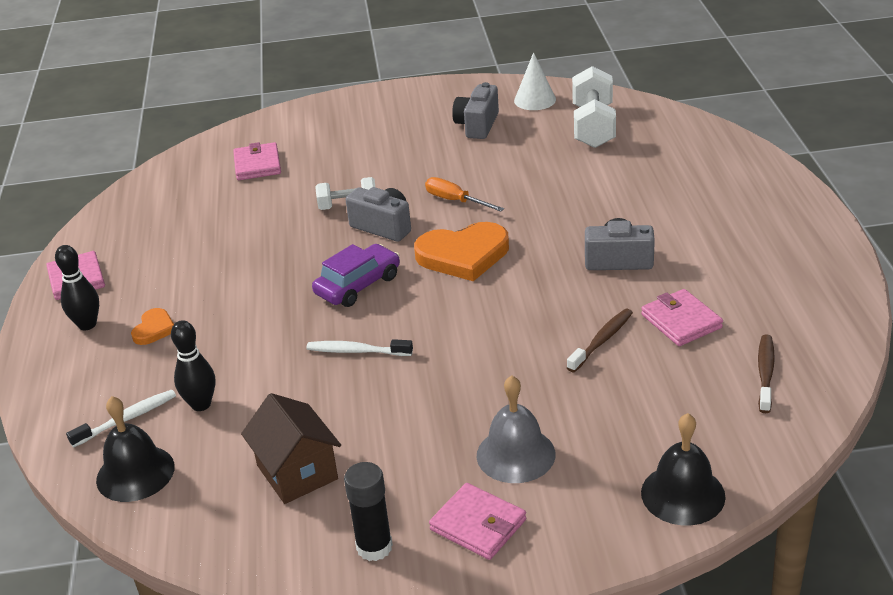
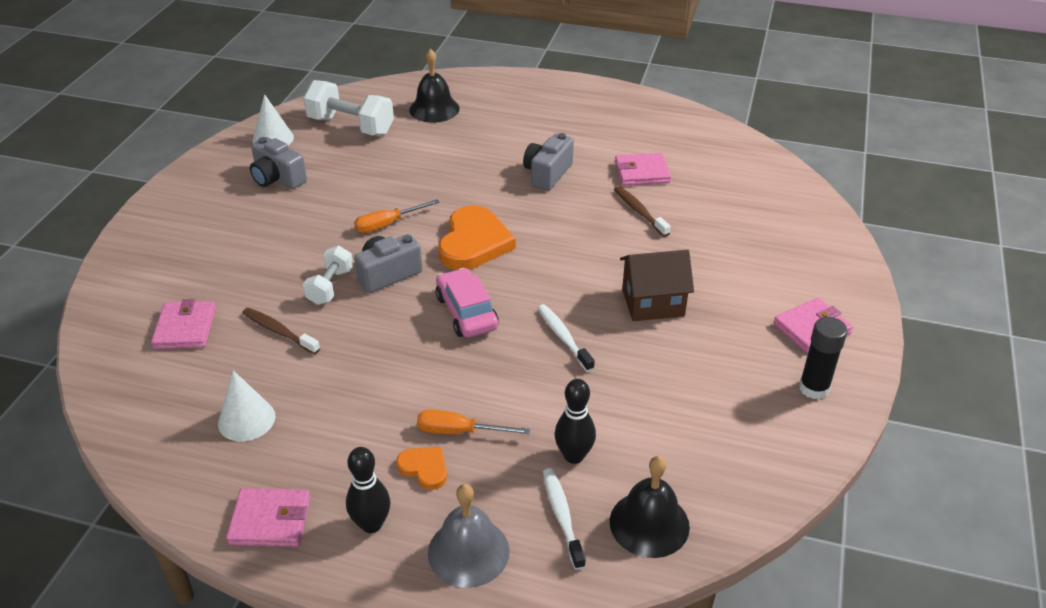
camera: 70 degrees left, 5 degrees up
(172, 229) = (246, 419): none -> white cone
(203, 332) = (459, 431): none -> orange screwdriver
(257, 165) = (185, 328): pink wallet -> pink wallet turned 75 degrees clockwise
(297, 472) = (705, 411): brown house -> brown house (653, 303)
(356, 351) = (563, 337): white toothbrush -> white toothbrush turned 120 degrees clockwise
(358, 285) = (466, 312): purple car -> pink car
(515, 454) = (744, 289): grey bell -> grey bell (468, 551)
(683, 494) = (820, 231): black bell -> black bell (434, 109)
(765, 373) = (719, 160): brown toothbrush -> brown toothbrush (279, 331)

